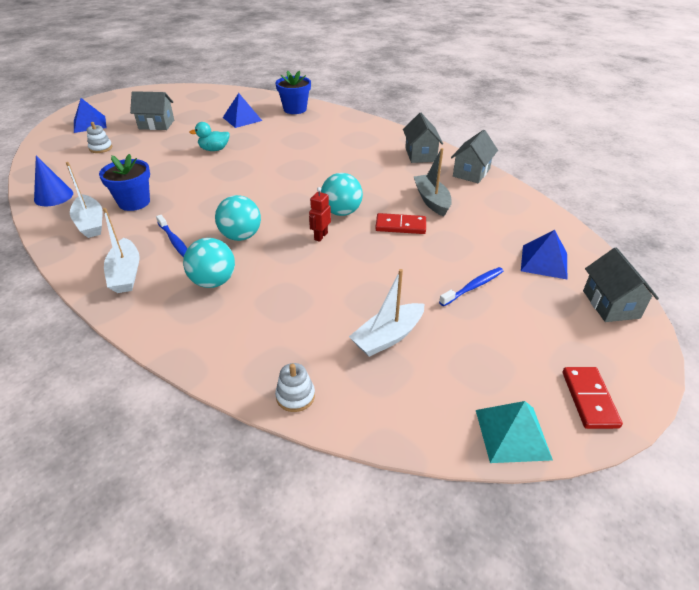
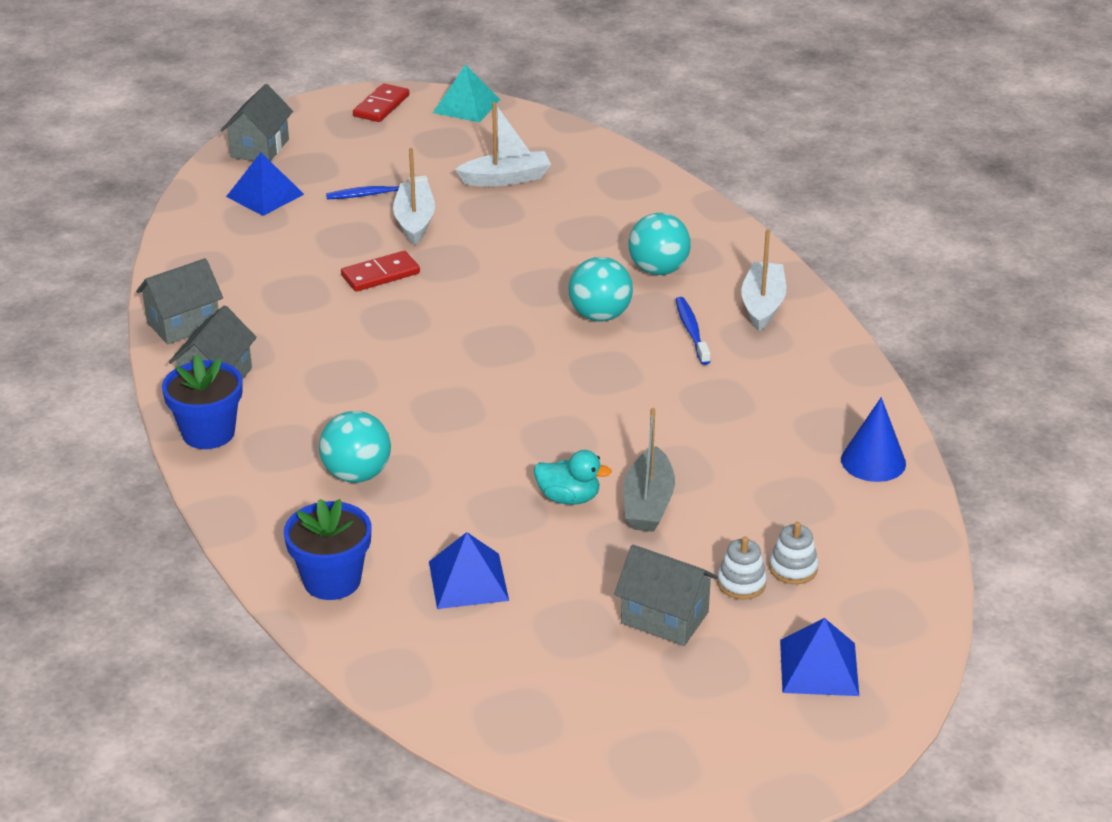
camera: 155 degrees left, 5 degrees down
(90, 223) = (809, 391): white boat -> white boat (414, 221)
(134, 202) = (740, 412): blue flower pot -> blue flower pot (208, 433)
(295, 396) = (621, 163): white stacking toy -> white stacking toy (741, 583)
(320, 236) = (495, 288): red robot -> none
(341, 212) = (440, 314): turquoise ball -> turquoise ball (357, 474)
(400, 226) = (380, 275): red domino -> red domino turned 60 degrees counterclockwise
(432, 201) = (299, 297): grey boat -> grey boat (648, 503)

